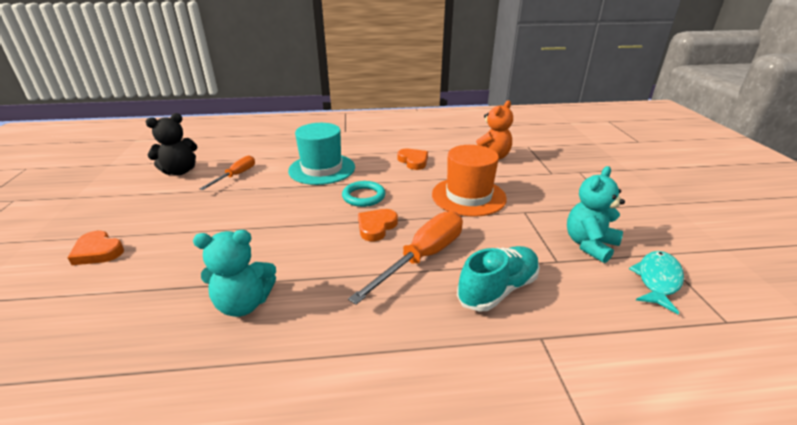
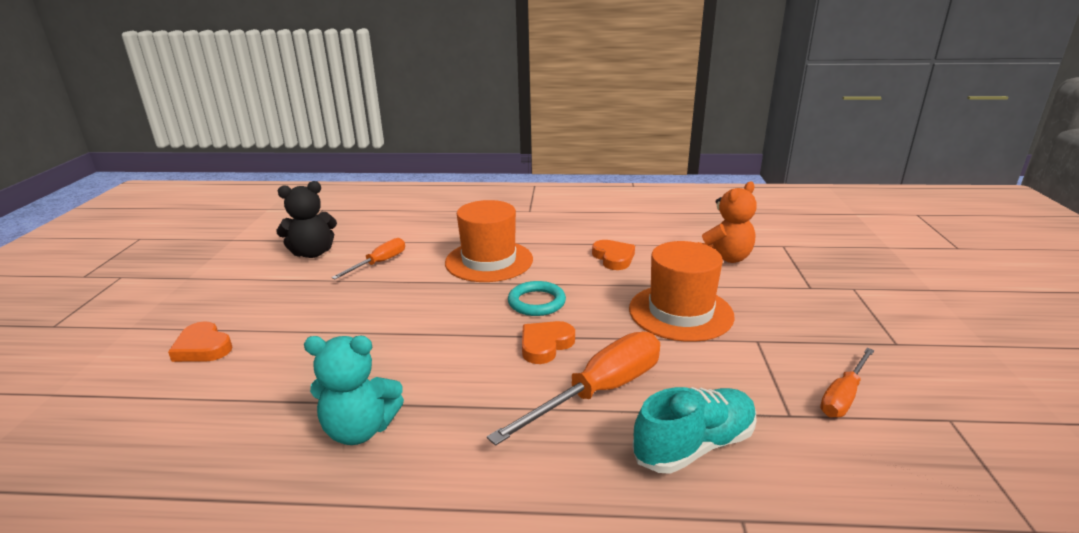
camera: 10 degrees right, 5 degrees down
(322, 169) = (489, 261): turquoise hat -> orange hat
(589, 245) = (843, 396): turquoise teddy bear -> orange screwdriver
(657, 280) = (937, 457): turquoise fish -> none

